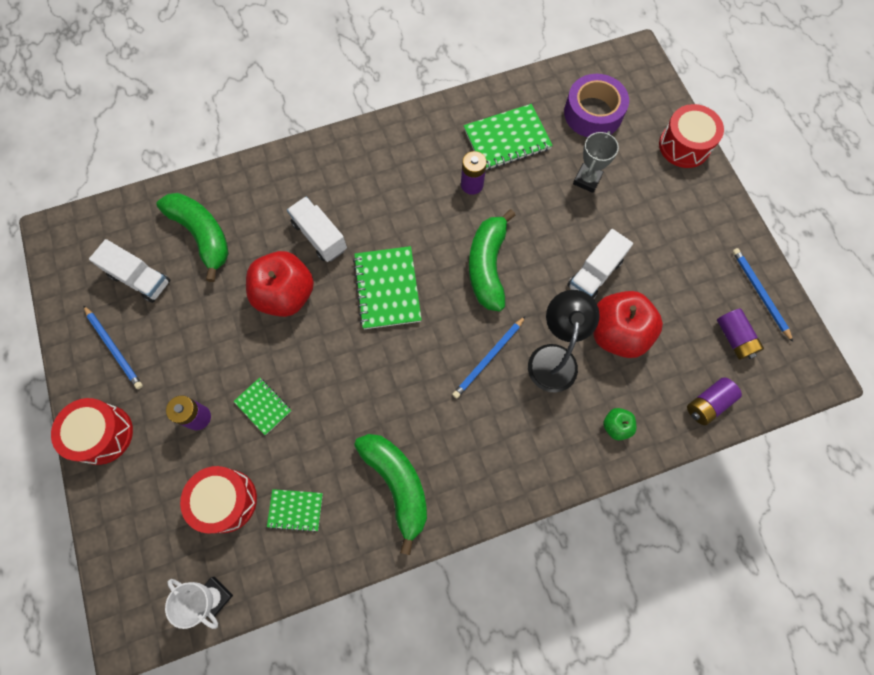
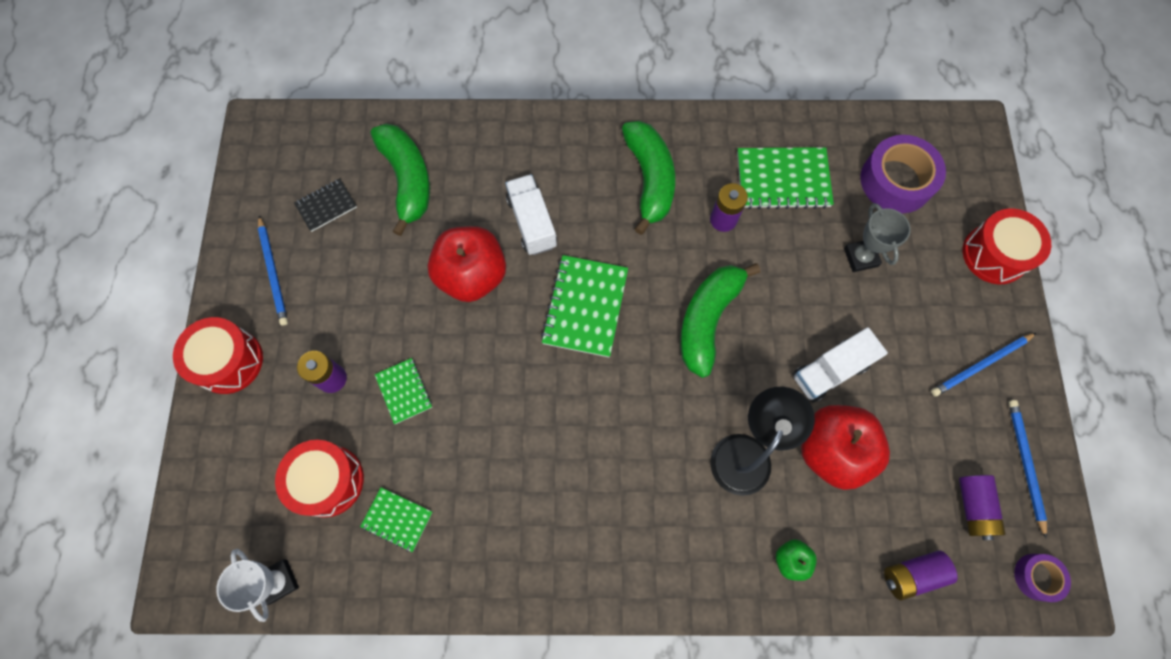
camera: 20 degrees right, 0 degrees up
(140, 279) = (326, 206): white truck -> black notebook
(397, 484) = (517, 533): green banana -> green banana (649, 180)
(488, 358) = (670, 426): blue pencil -> blue pencil (980, 365)
(587, 180) = (860, 257): grey trophy -> grey trophy turned 60 degrees counterclockwise
(796, 372) = (1036, 577): none -> purple tape

